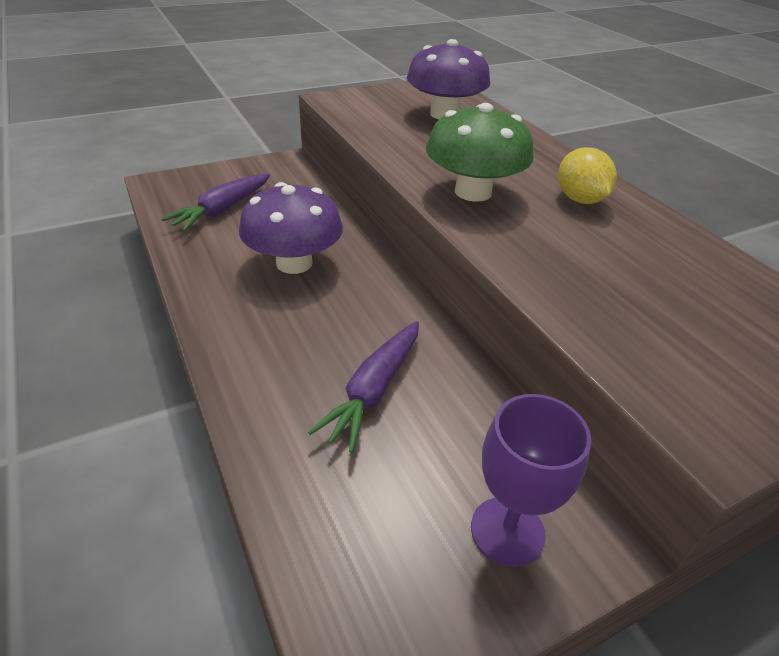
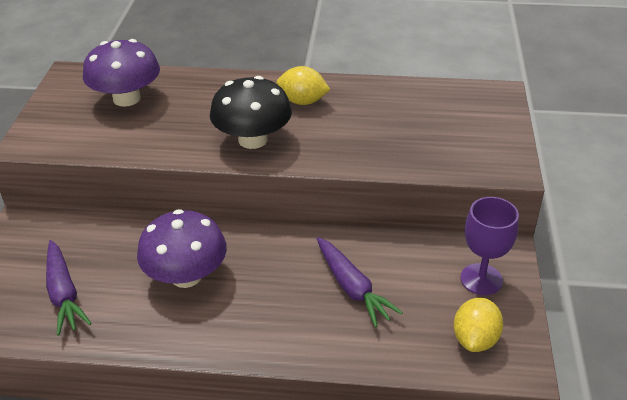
camera: 55 degrees left, 0 degrees up
(377, 572) = (475, 339): none -> yellow lemon
(473, 192) = (252, 140): green mushroom -> black mushroom

